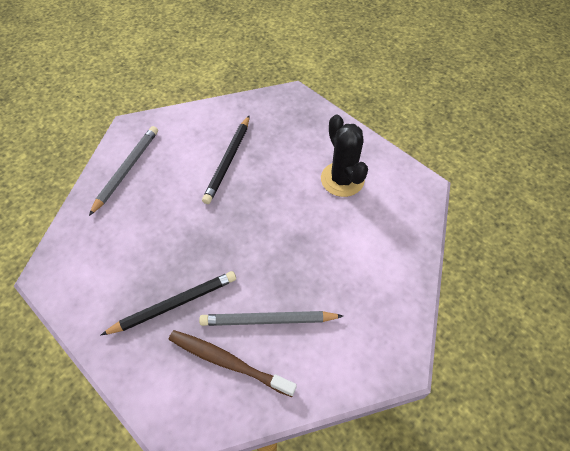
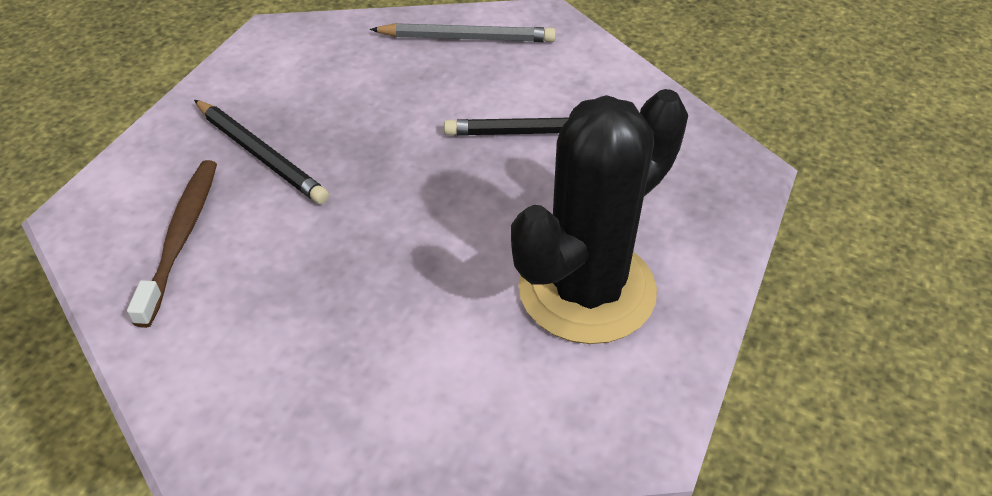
camera: 70 degrees right, 10 degrees down
(268, 320) = (260, 263): grey pencil -> none
(342, 179) = (587, 289): black cactus -> black cactus, size x1.54

